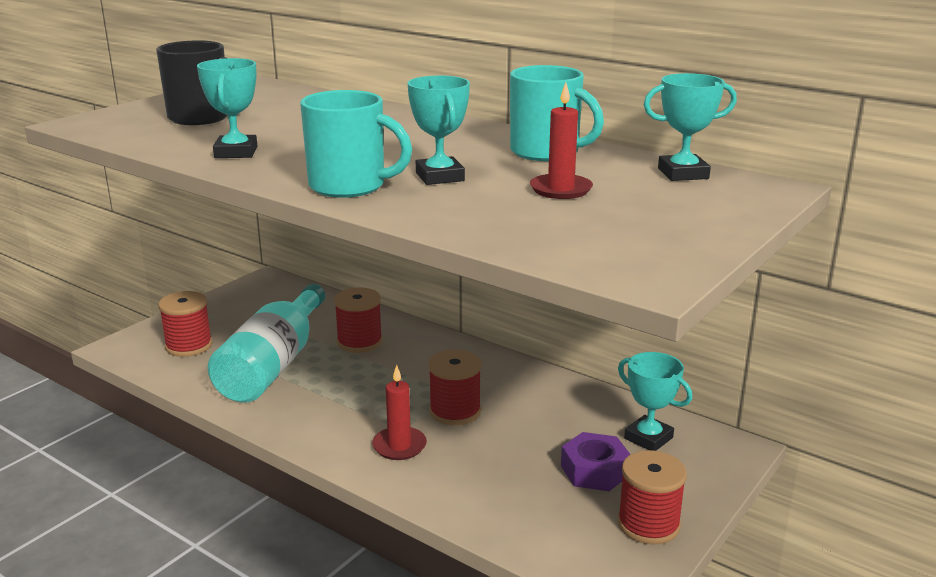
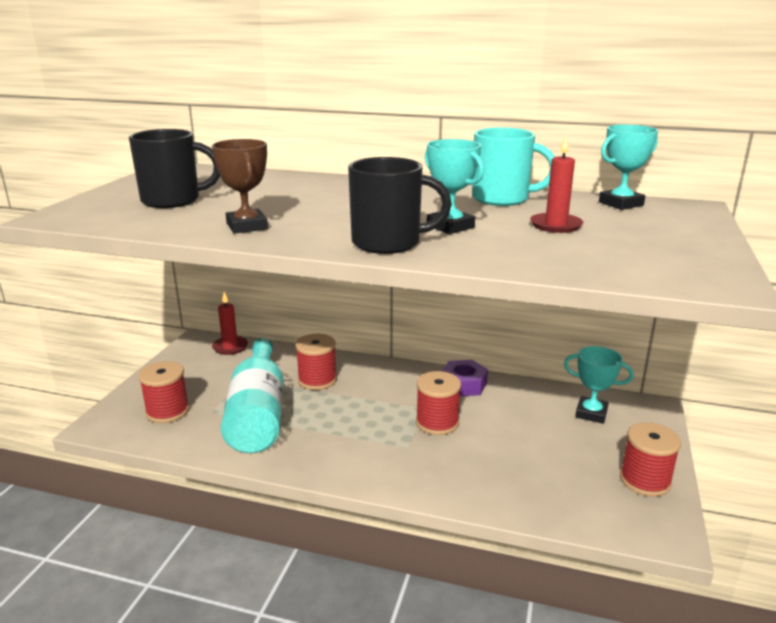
camera: 20 degrees left, 0 degrees up
(236, 152) = (247, 226): turquoise trophy -> brown trophy
(349, 186) = (388, 243): turquoise mug -> black mug
(399, 446) = (416, 461): red candle -> red candle (230, 347)
(595, 470) = (575, 447): purple nut -> purple nut (463, 384)

